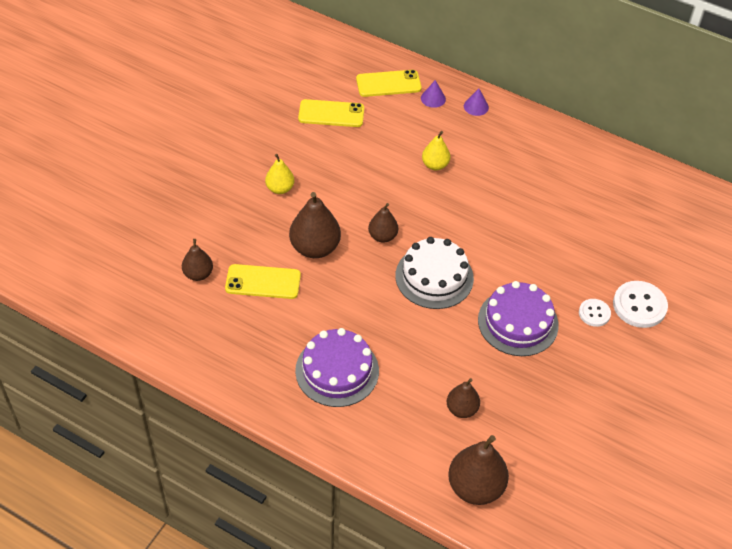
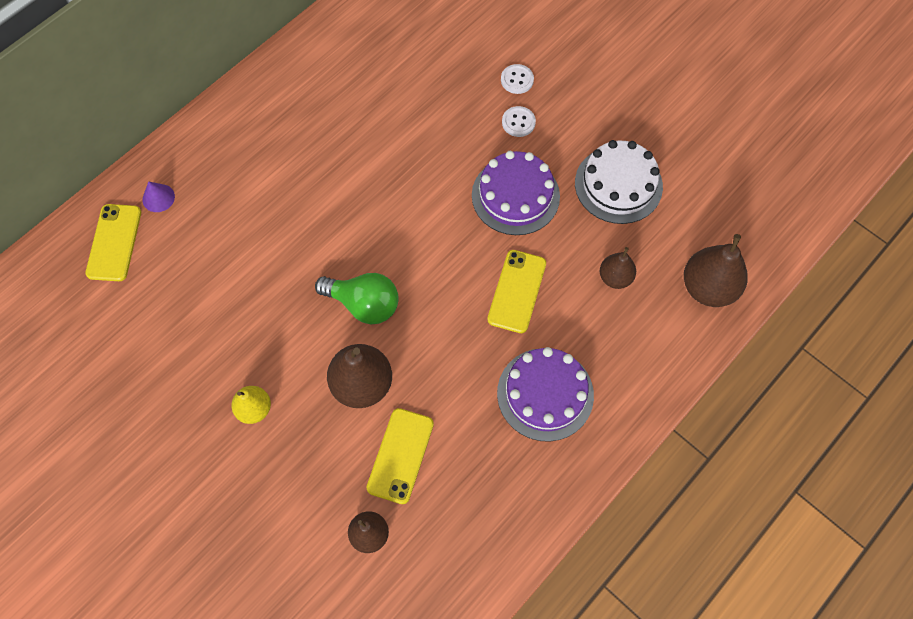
camera: 75 degrees left, 15 degrees up
(331, 114) = (144, 322): yellow phone -> yellow phone (517, 291)
(382, 236) = (364, 304): brown pear -> green light bulb
(434, 277) = (436, 263): white cake -> white cake (618, 185)
(435, 165) = (269, 222): yellow pear -> none
(476, 106) = (188, 155): purple cone -> none
(639, 305) = (517, 80): white button -> white button, size x0.59

